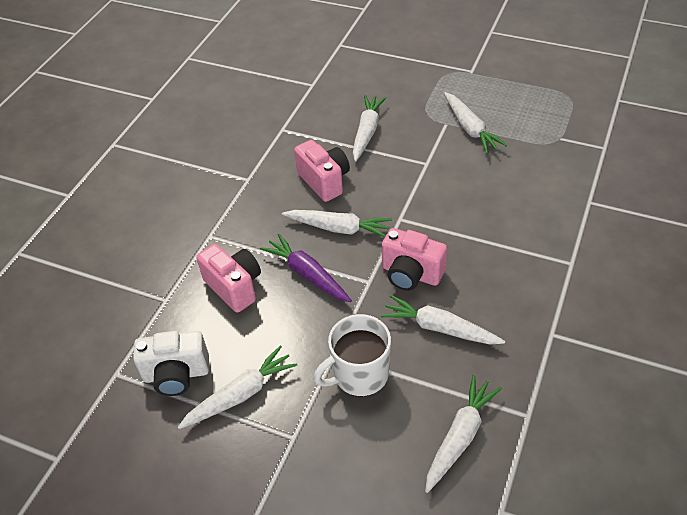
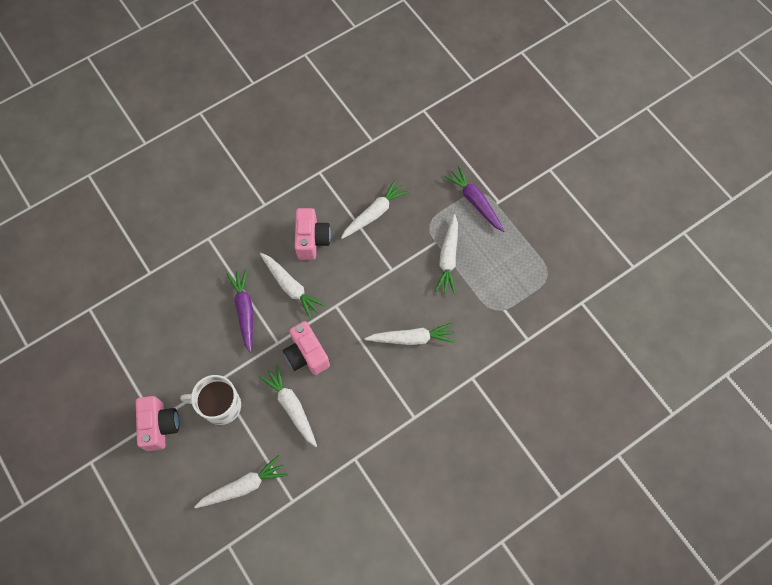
camera: 30 degrees right, 20 degrees up
(176, 375) = (121, 333): white camera -> none
(234, 287) = (195, 291): pink camera -> pink camera (160, 426)
(241, 394) = (146, 372): white carrot -> white carrot (412, 338)
(451, 80) = (475, 202): none -> purple carrot

